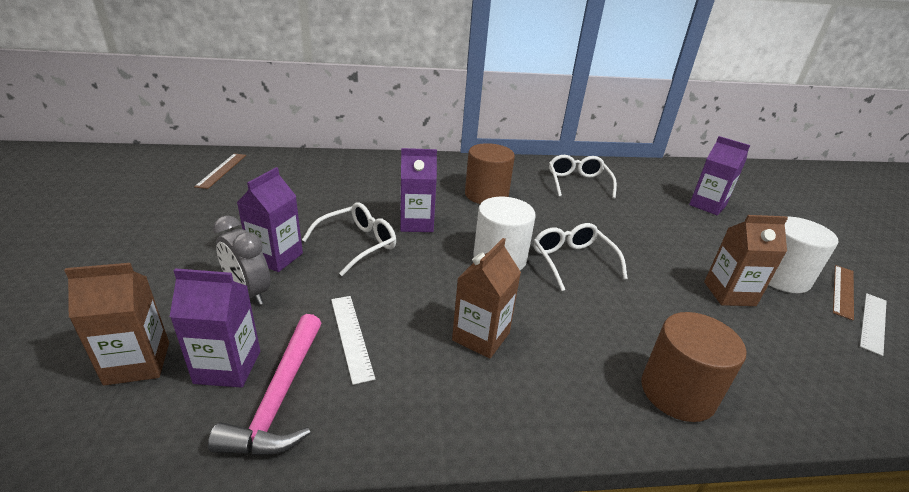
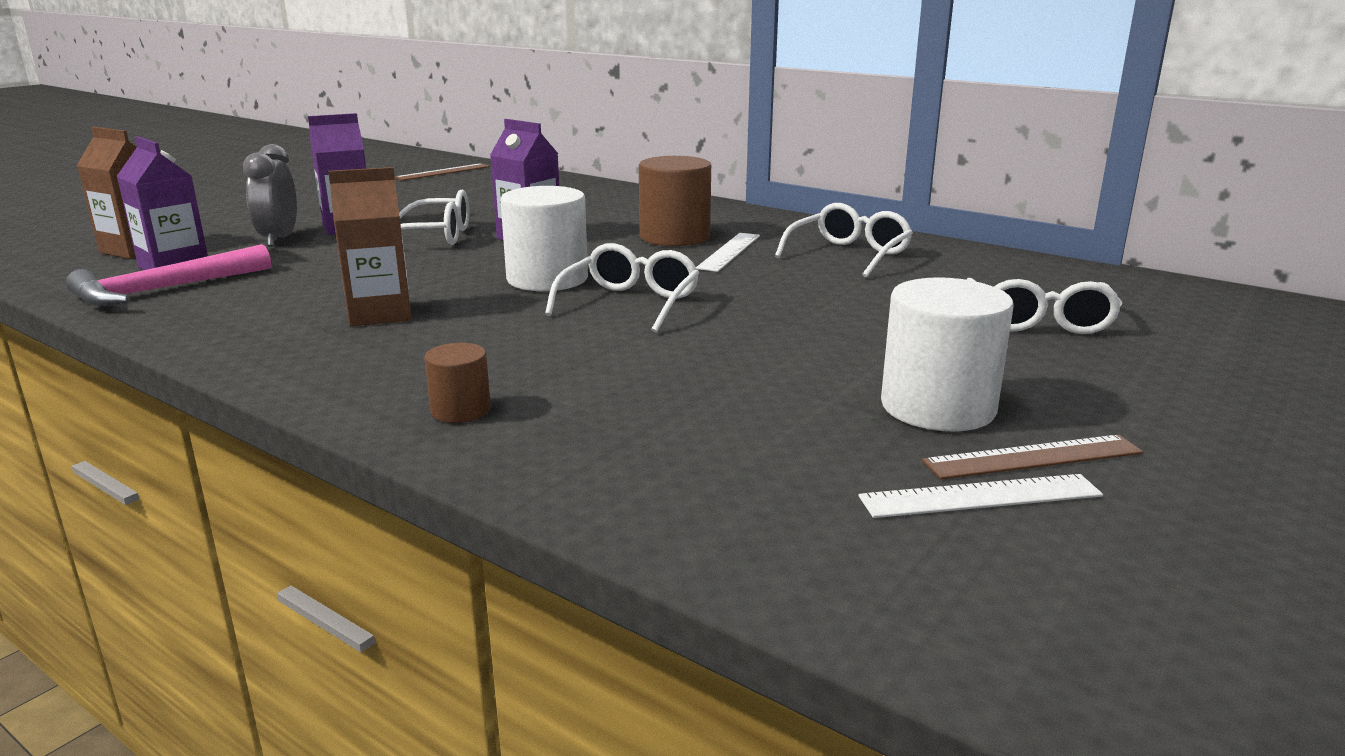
camera: 45 degrees right, 10 degrees down
(351, 336) = (283, 280): white ruler -> white ruler (729, 251)
(677, 392) = (460, 410): brown cylinder -> brown cylinder, size x0.52
(707, 205) = (1038, 321): purple carton -> white glasses
(729, 294) = (781, 388): brown carton -> none

